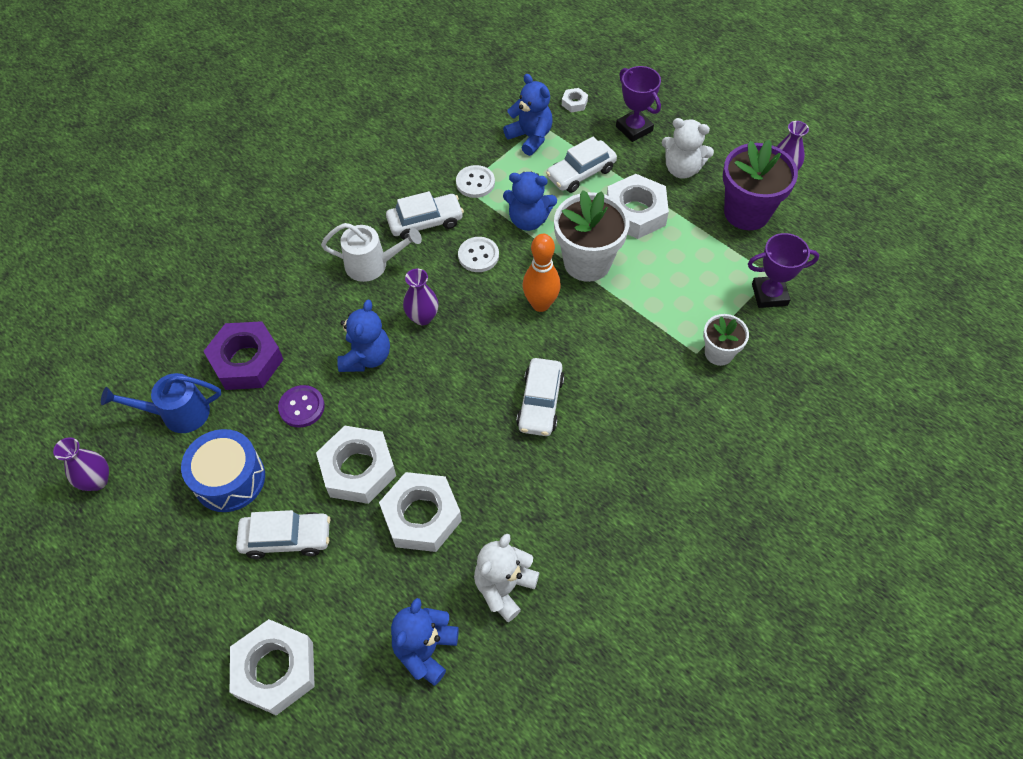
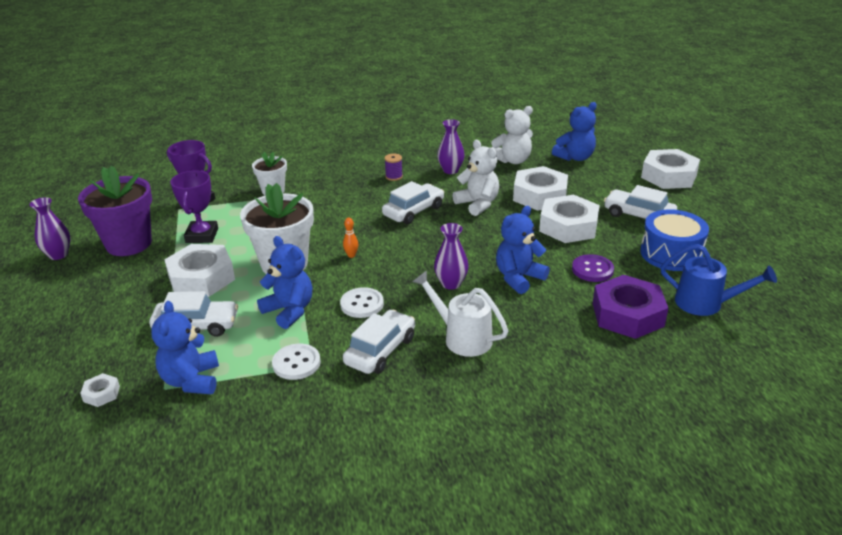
camera: 145 degrees left, 25 degrees down
(97, 481) = (788, 289): purple vase -> purple vase (450, 170)
(425, 222) = (380, 350): white car -> white car turned 105 degrees clockwise
(540, 304) = (351, 255): orange bowling pin -> orange bowling pin, size x0.45
(619, 457) = (394, 177): none -> purple spool
(634, 129) = (95, 340): purple trophy -> purple trophy (202, 235)
(682, 169) = (117, 290): white teddy bear -> white teddy bear (477, 204)

